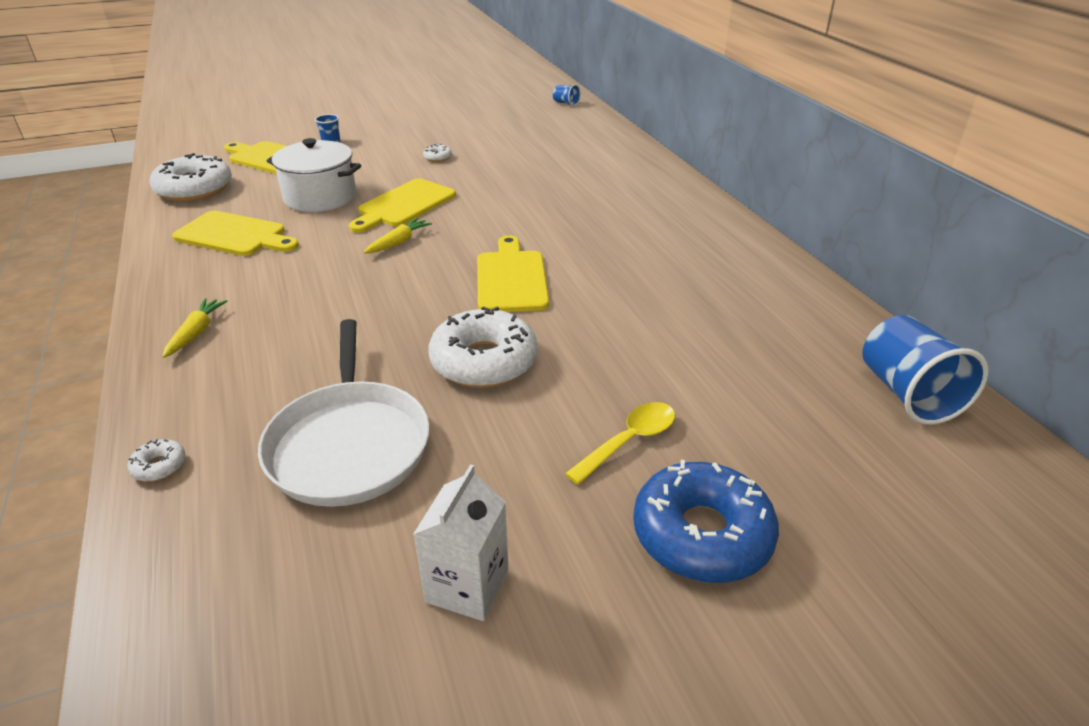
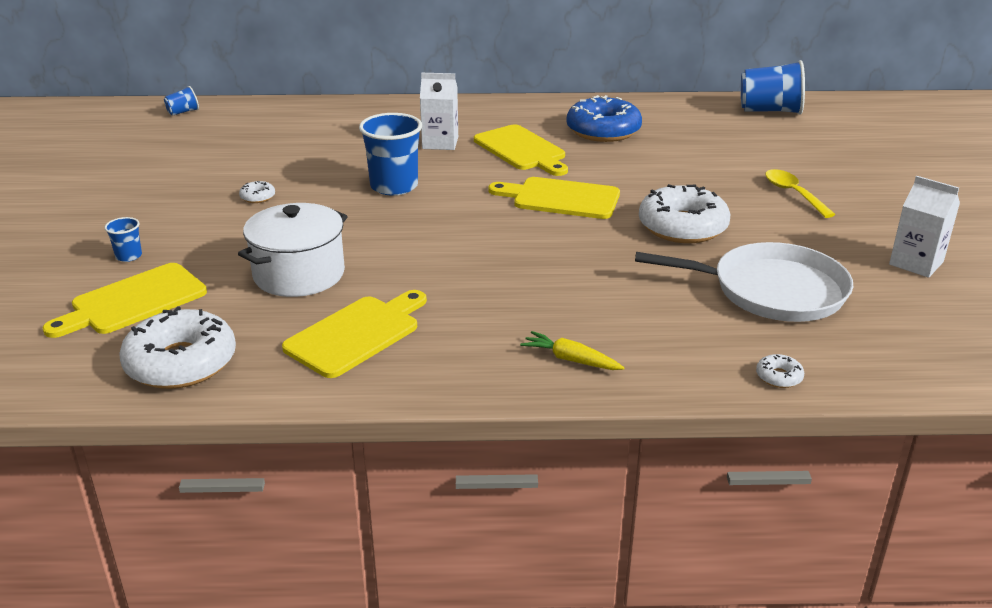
camera: 70 degrees left, 5 degrees down
(399, 242) = (453, 240): yellow carrot -> none
(404, 205) = (368, 228): yellow cutting board -> yellow cutting board (522, 150)
(487, 199) = (394, 186): none -> blue cup
(592, 200) = (440, 143): none -> white carton
(702, 534) = (880, 191): blue donut -> blue donut (603, 130)

